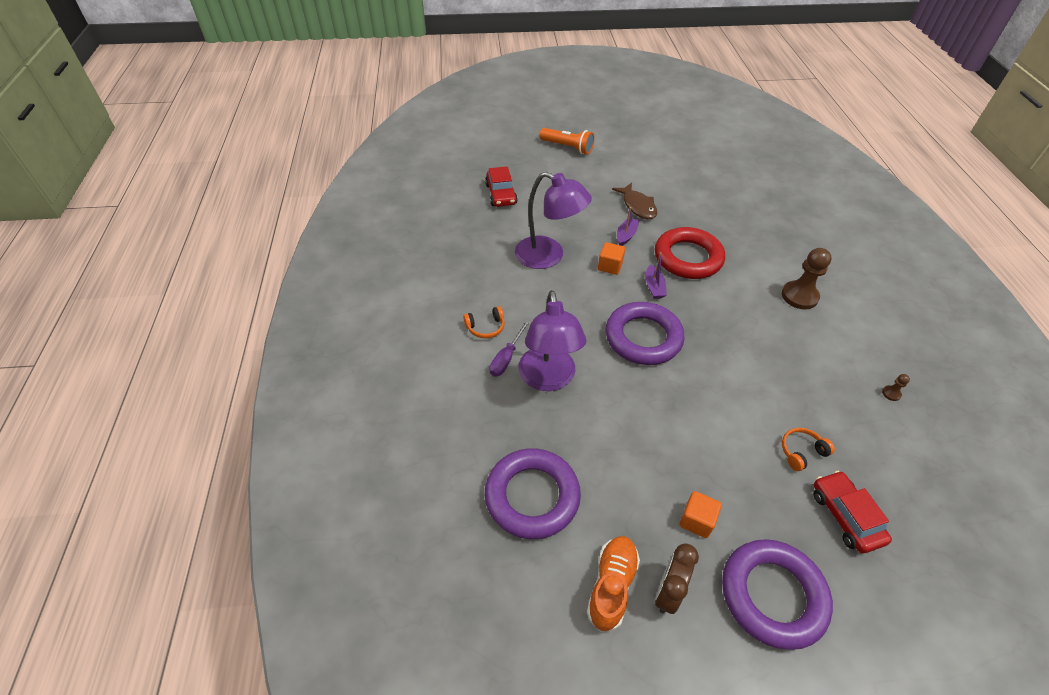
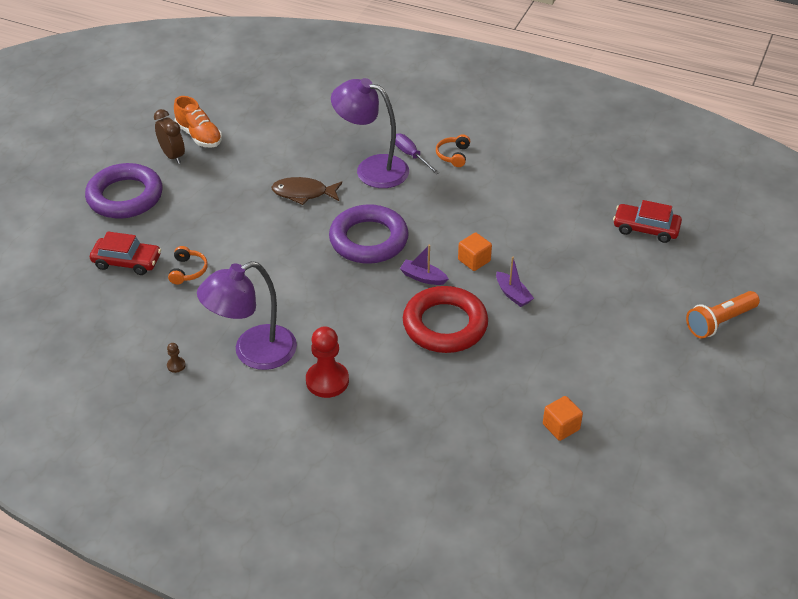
camera: 120 degrees right, 5 degrees down
(532, 496) = (284, 127): purple ring -> none
(548, 256) = (518, 224): purple lamp -> purple lamp (253, 353)
(637, 206) = (558, 329): brown fish -> brown fish (303, 193)
(696, 520) = (198, 189): orange cube -> orange cube (561, 427)
(799, 296) = (327, 381): brown pawn -> red pawn

